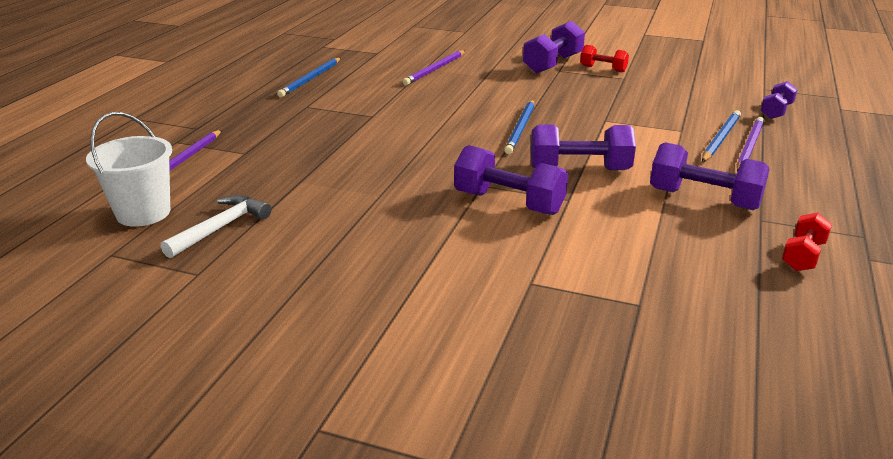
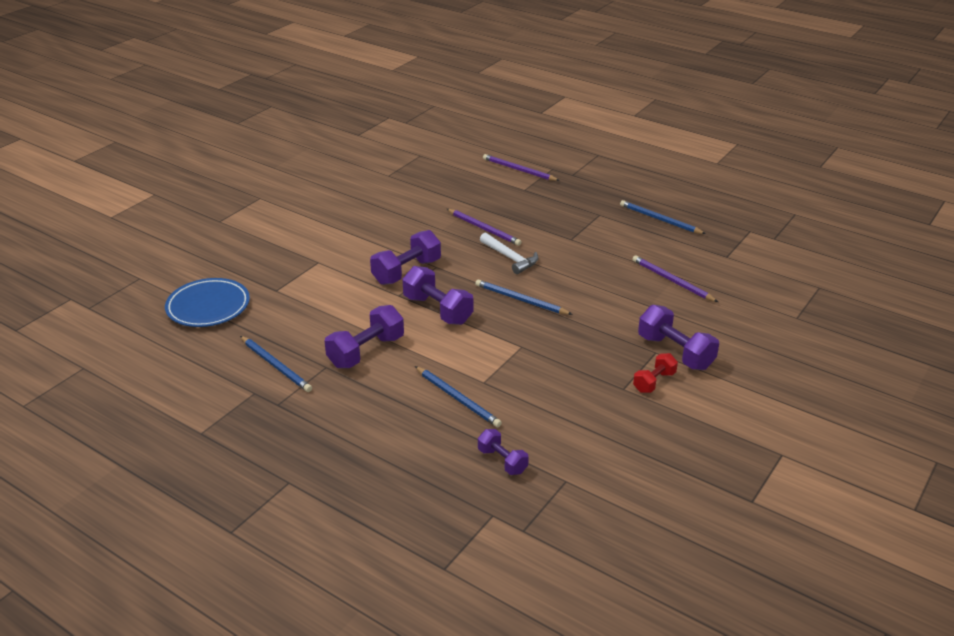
camera: 105 degrees right, 5 degrees up
(143, 213) = (459, 161): white bucket -> none
(221, 228) = (430, 181): white hammer -> white hammer (510, 258)
(579, 169) = (438, 310): purple dumbbell -> purple dumbbell turned 60 degrees counterclockwise
(748, 366) = (208, 307): none -> blue plate
(749, 147) = (434, 409): purple pencil -> purple pencil (484, 229)
(803, 256) = (276, 366): red dumbbell -> blue pencil

